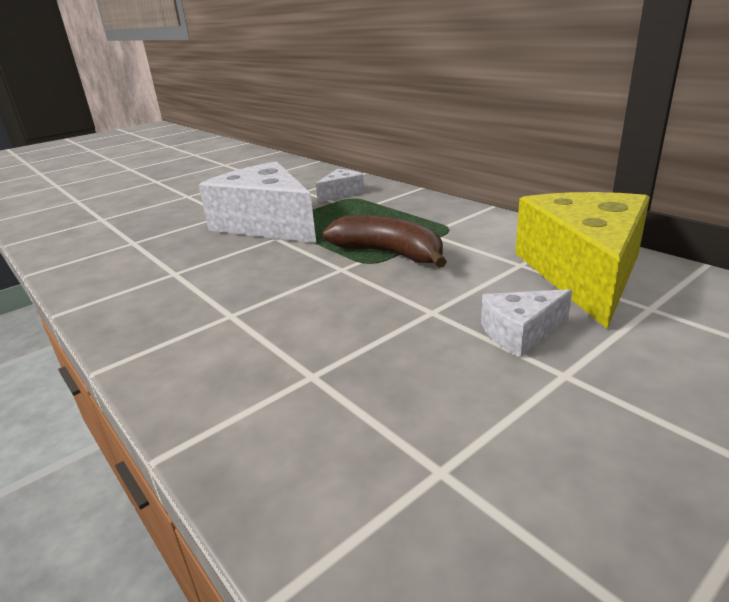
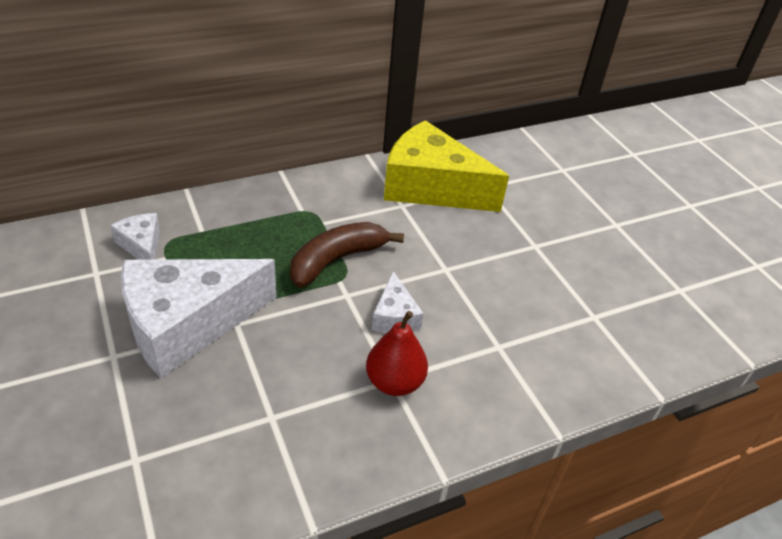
camera: 80 degrees left, 15 degrees up
(227, 317) = (394, 382): none -> red pear
(520, 333) = (490, 243): white cheese -> white cheese (394, 316)

